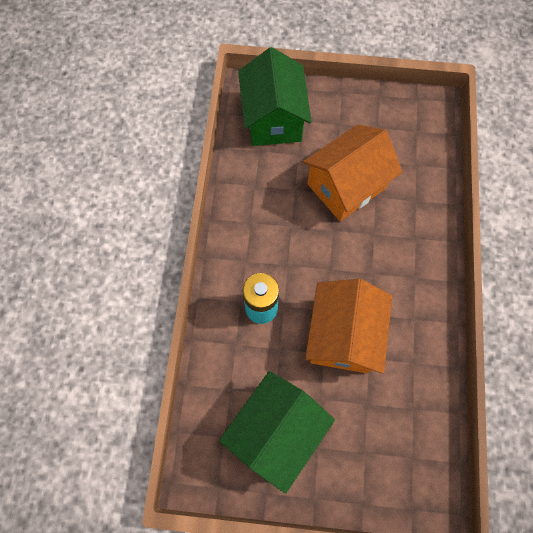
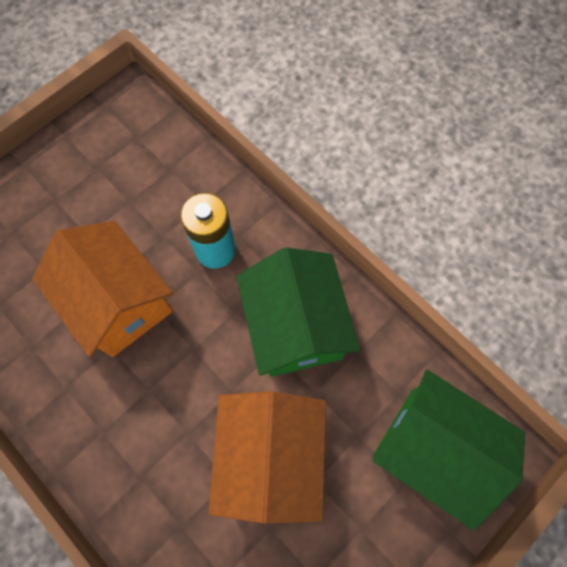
camera: 130 degrees right, 0 degrees up
(276, 431) = (100, 179): green house -> green house (295, 327)

